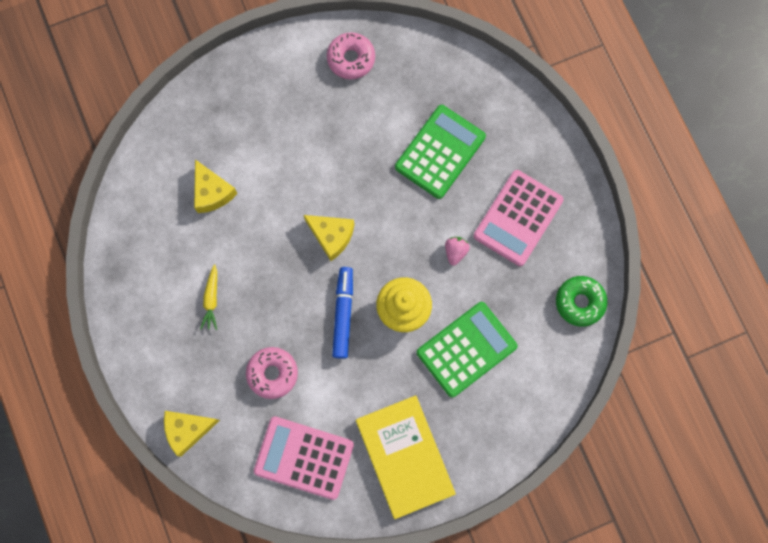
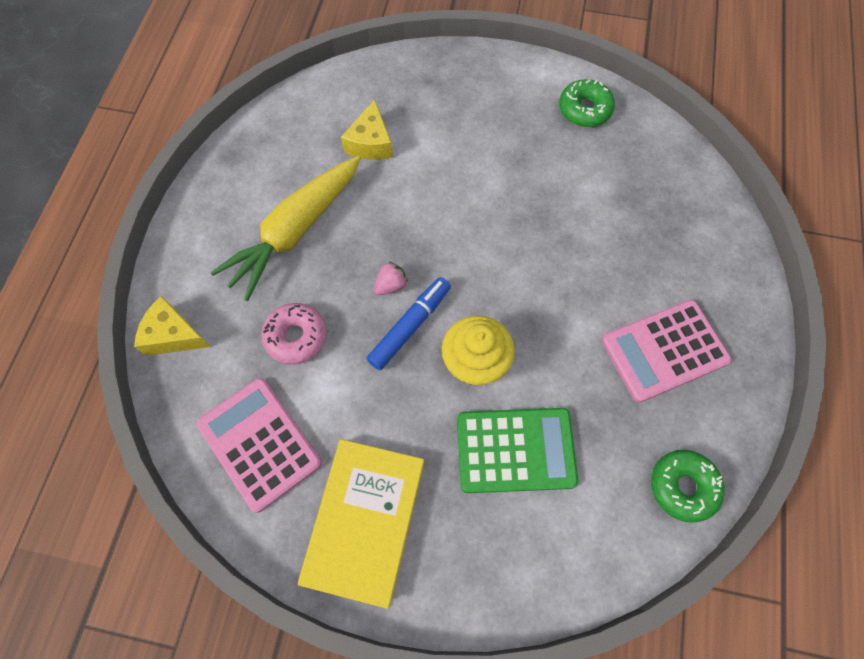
camera: 35 degrees right, 10 degrees down
(211, 300) = (295, 232): yellow carrot -> yellow carrot, size x2.43
(331, 236) = (453, 247): yellow cheese -> none
(351, 59) = (584, 109): pink donut -> green donut
(440, 152) = (619, 237): green calculator -> none
(455, 251) = (571, 341): pink strawberry -> pink strawberry (391, 285)

